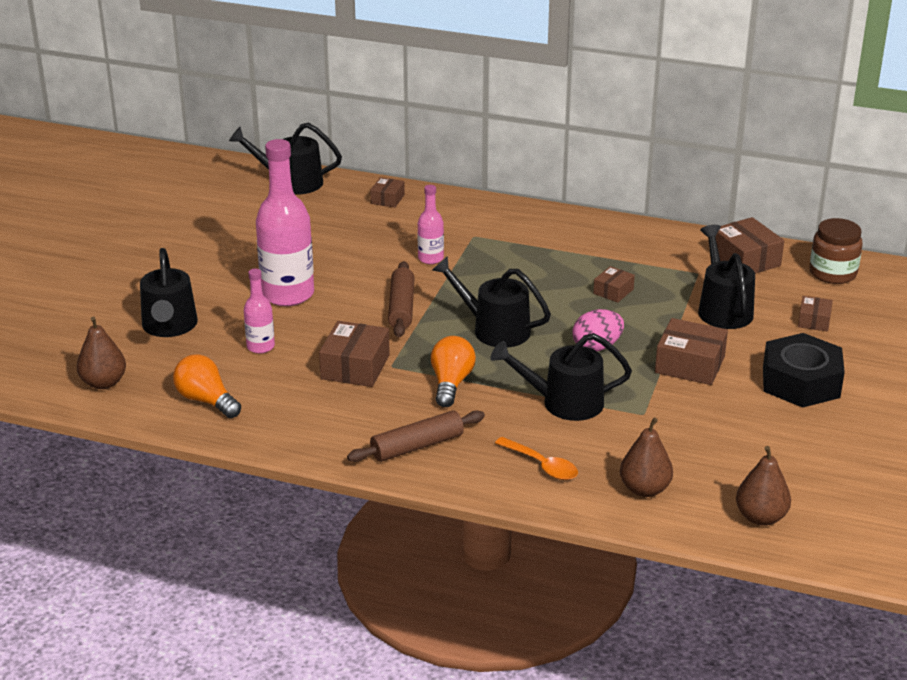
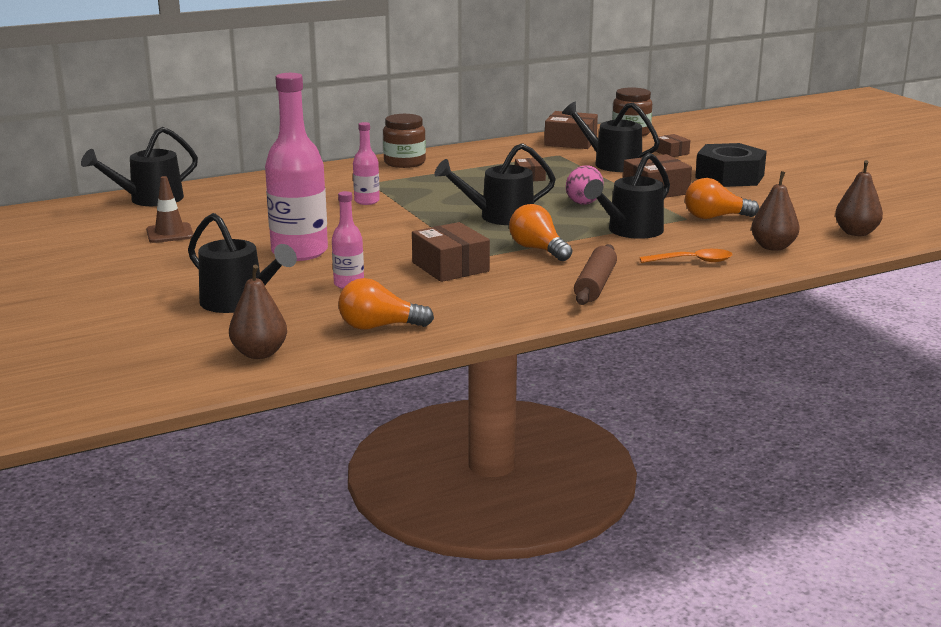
camera: 45 degrees left, 10 degrees down
(244, 229) = (170, 233): none -> brown traffic cone
(387, 199) = (257, 185): brown box -> none
(401, 307) = (407, 229): brown rolling pin -> none
(545, 222) = (404, 162): none -> brown jar
(671, 426) = (715, 217): none -> orange light bulb

